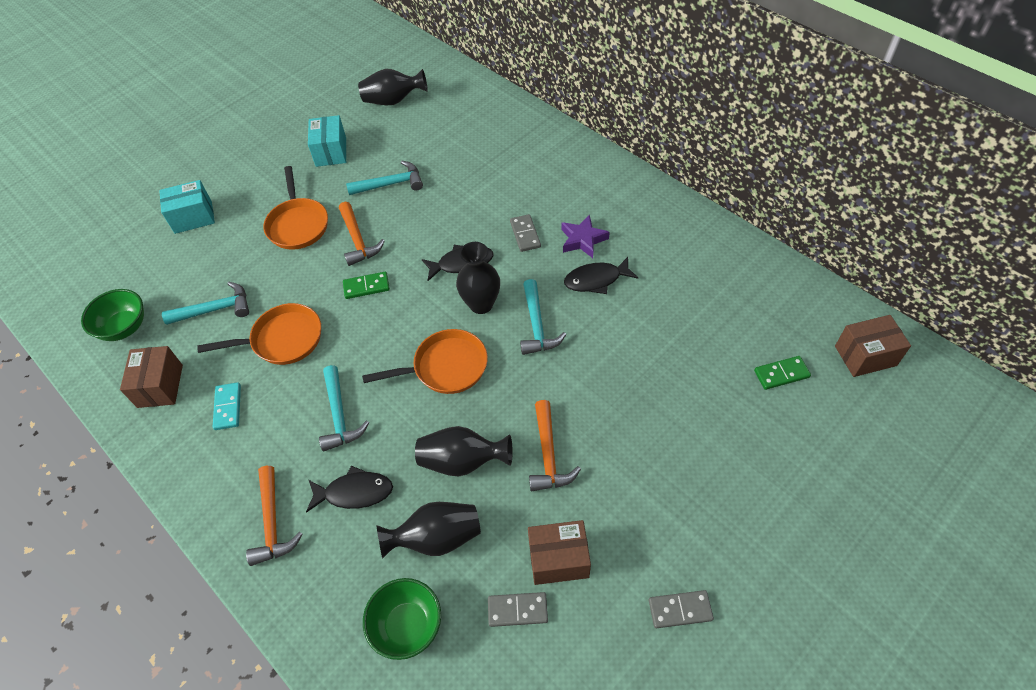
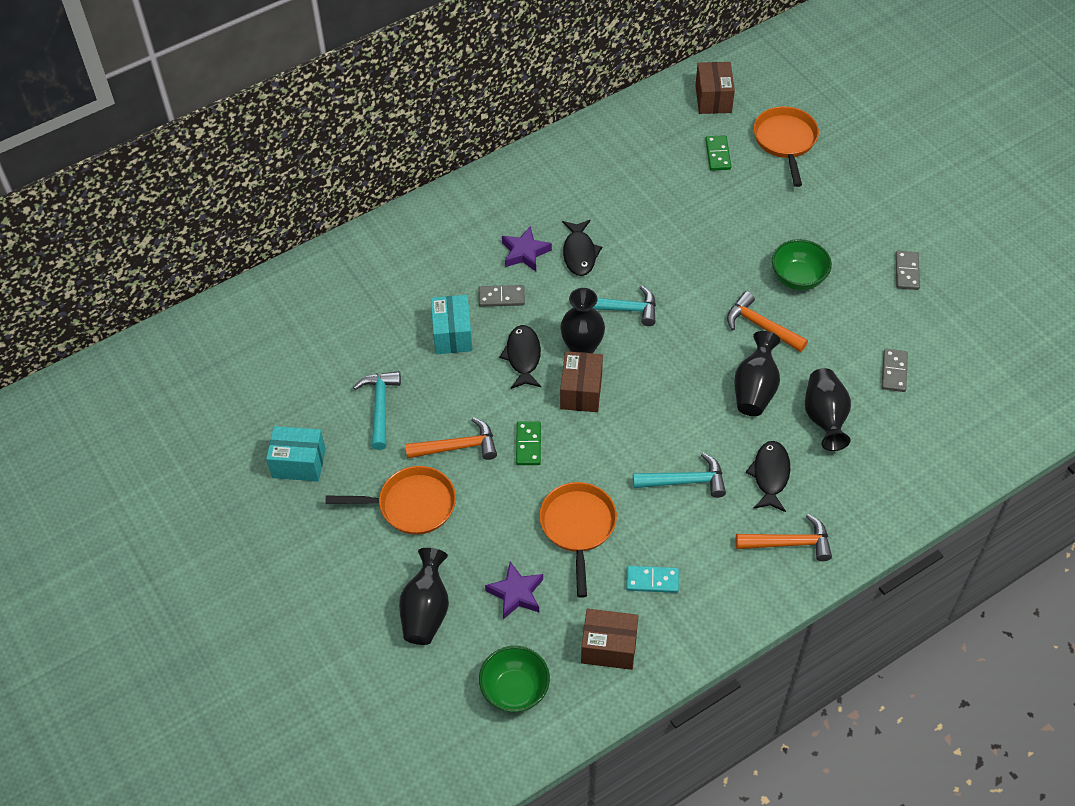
camera: 80 degrees left, 0 degrees up
(193, 217) = (357, 619): turquoise box -> turquoise box (452, 334)
(215, 309) = (516, 593): turquoise hammer -> purple star
(393, 101) = (231, 389): black vase -> black vase (426, 610)
(407, 625) = (897, 447): green bowl -> green bowl (798, 278)
(445, 367) = (650, 388): orange pan -> orange pan (785, 141)
(548, 455) = (761, 326): orange hammer -> orange hammer turned 150 degrees counterclockwise
(558, 559) = (856, 337): brown box -> brown box (581, 391)

